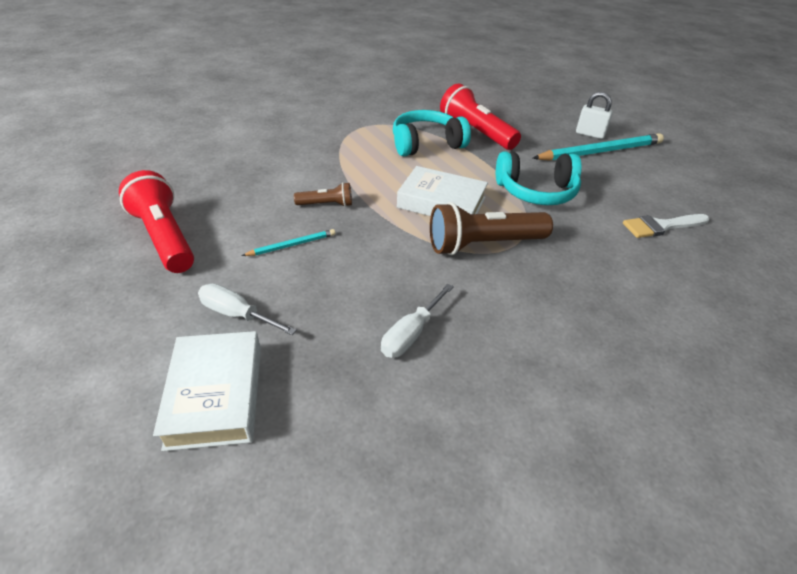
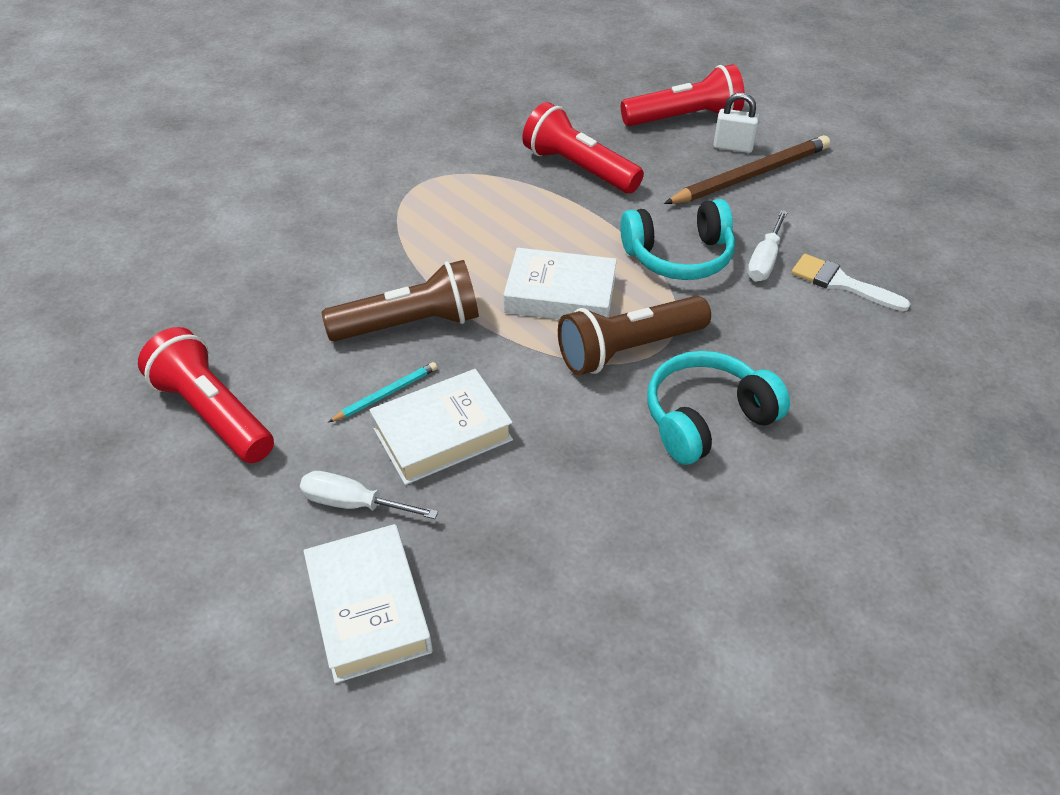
camera: 10 degrees left, 5 degrees up
(323, 278) = (442, 434): none -> white book
(326, 204) = (410, 324): brown flashlight -> brown flashlight, size x1.95
(411, 334) = (571, 488): white screwdriver -> white screwdriver (764, 260)
(426, 144) = (516, 201): turquoise headphones -> turquoise headphones (707, 419)
(558, 114) = (684, 118): none -> red flashlight
(600, 151) = (750, 175): turquoise pencil -> brown pencil
(661, 226) = (841, 283): white brush -> white brush turned 60 degrees clockwise

